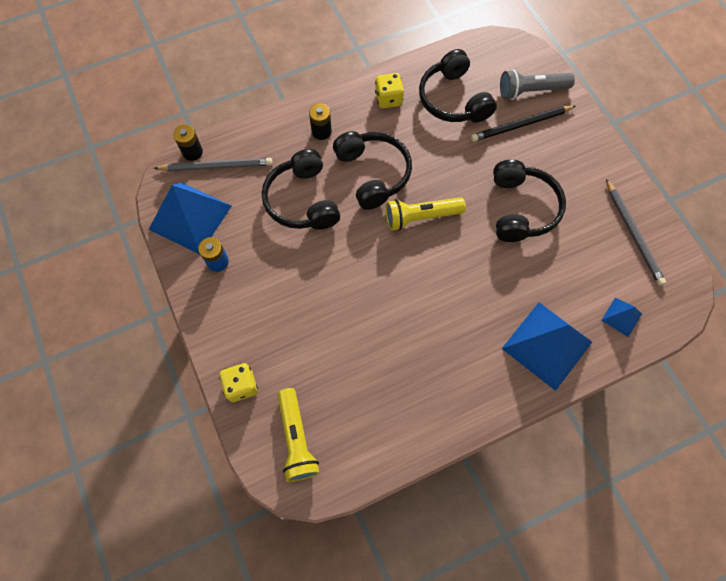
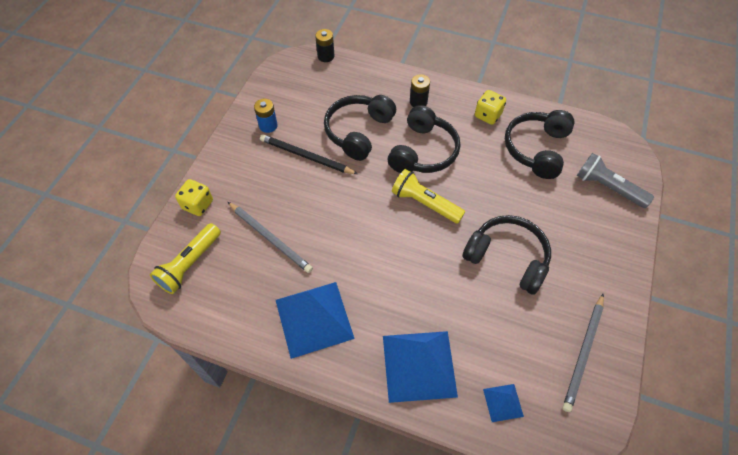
camera: 45 degrees right, 10 degrees down
(190, 217) = (282, 90): blue pyramid -> blue pyramid (314, 319)
(217, 166) = (330, 74): grey pencil -> grey pencil (270, 238)
(521, 125) = (572, 203): black pencil -> black pencil (306, 156)
(521, 208) = (507, 258): black headphones -> black headphones turned 105 degrees counterclockwise

